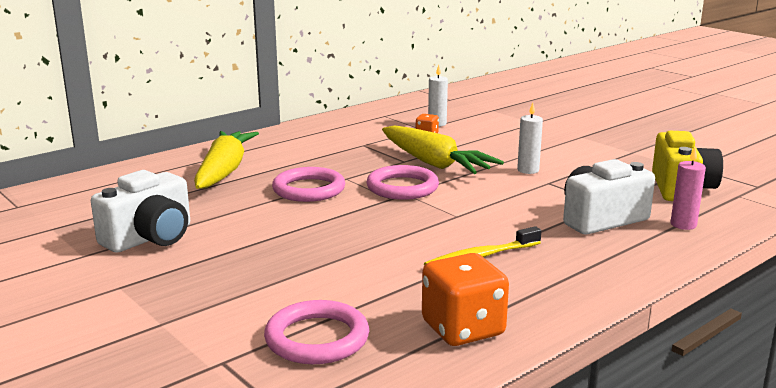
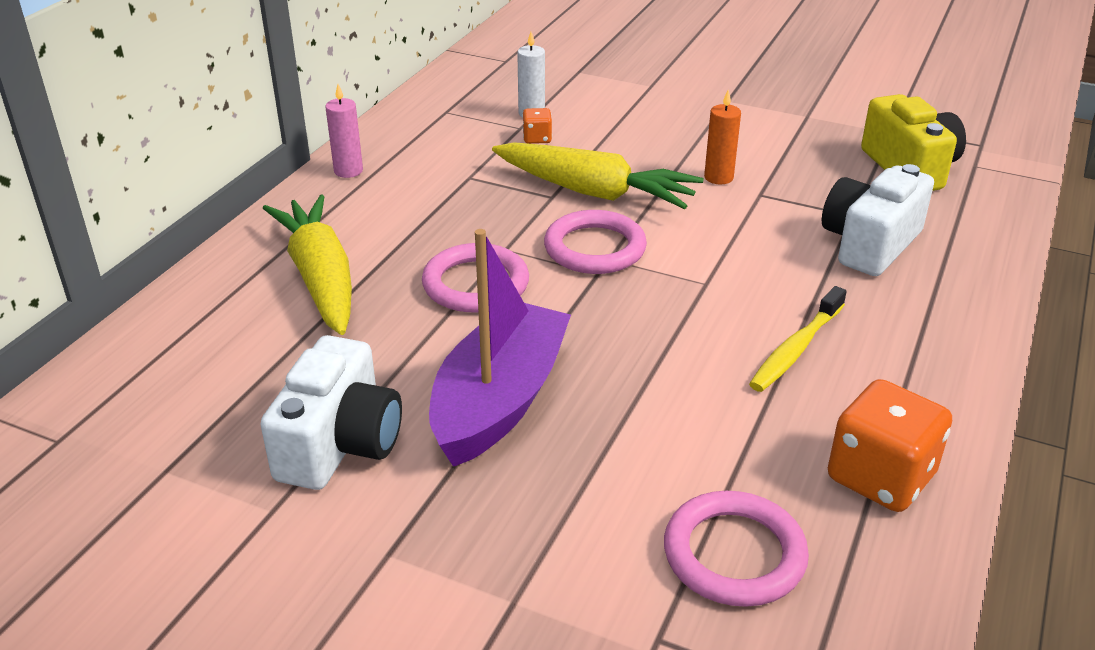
camera: 25 degrees left, 15 degrees up
(260, 240) = (499, 401): none -> purple boat
(528, 170) = (718, 177): white candle -> orange candle
(683, 225) = (960, 230): pink candle -> pink candle (348, 171)

